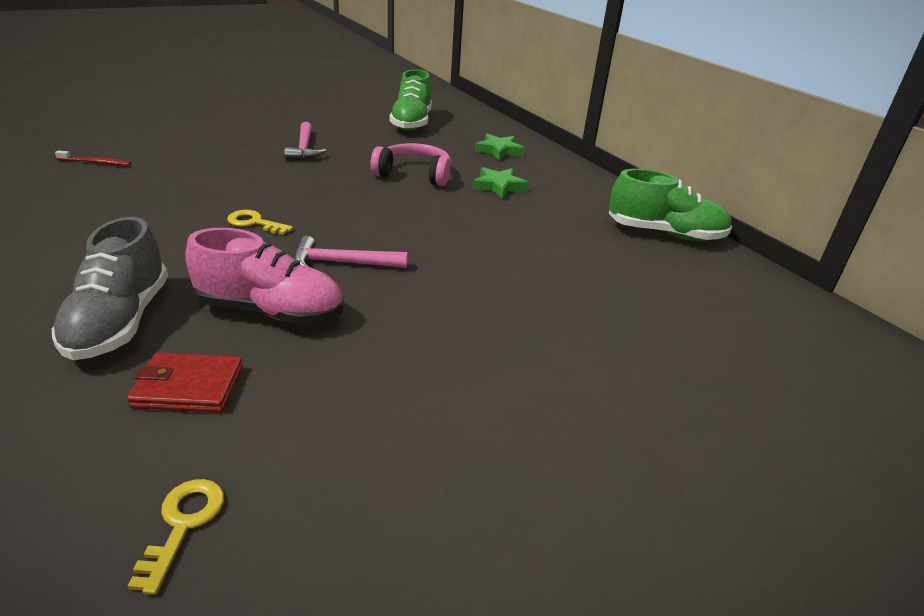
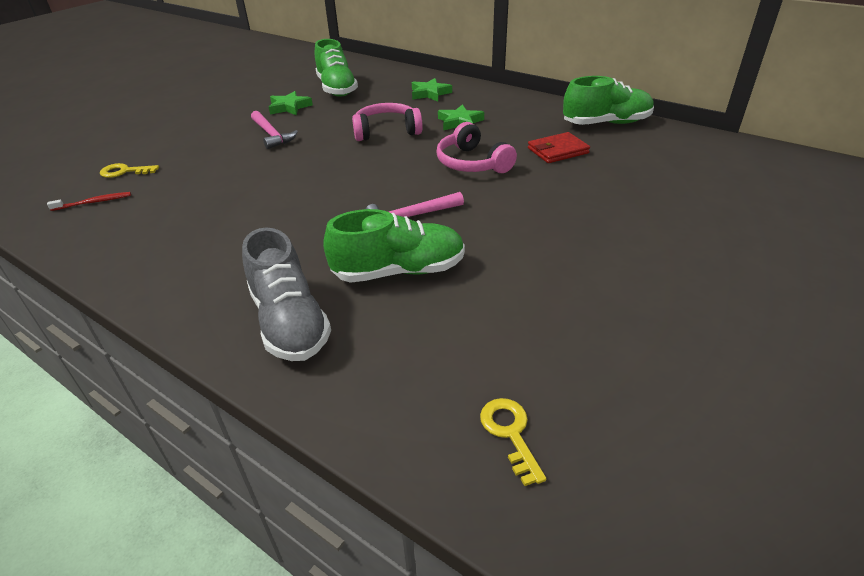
camera: 20 degrees left, 5 degrees up
(188, 387) = (403, 346): red wallet -> red wallet (557, 151)
(254, 223) = (304, 209): yellow key -> yellow key (125, 171)
(270, 311) = (399, 271): pink shoe -> green shoe
(349, 128) = (289, 107): none -> green star
(465, 230) = (472, 163): none -> pink headphones

